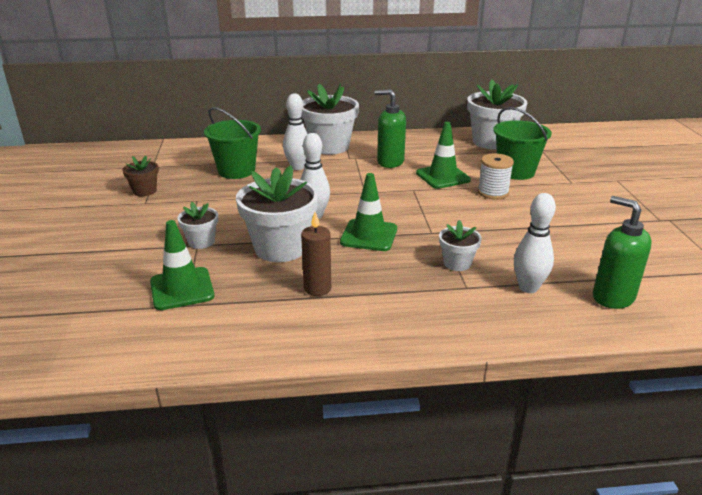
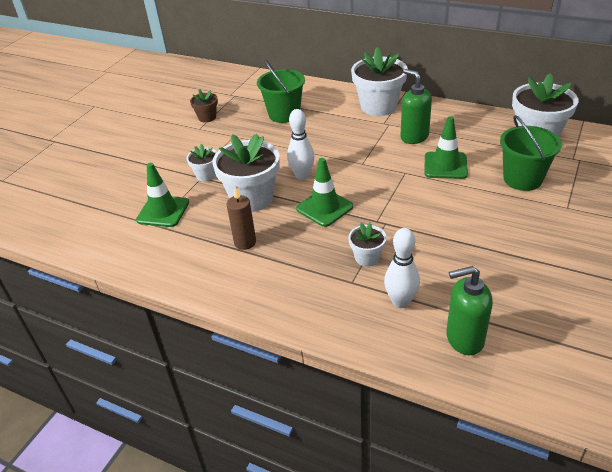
camera: 35 degrees right, 10 degrees up
(297, 167) = (332, 122): white bowling pin -> none
(493, 192) = (474, 196): white spool -> none
(612, 297) = (464, 339): green soap dispenser -> green soap dispenser turned 90 degrees counterclockwise

